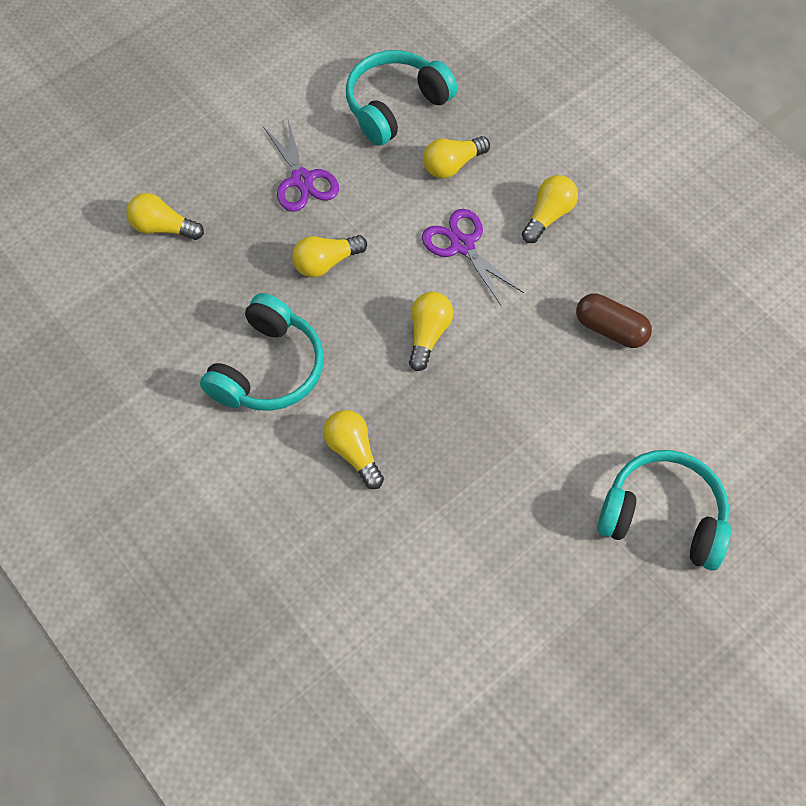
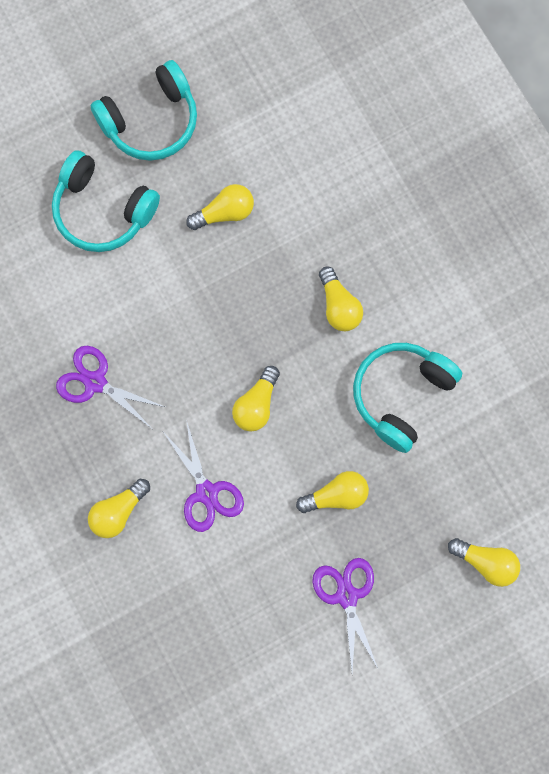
camera: 170 degrees left, 15 degrees up
(395, 106) = (239, 674): turquoise headphones -> turquoise headphones (151, 121)
(452, 165) = (196, 588): yellow light bulb -> yellow light bulb (224, 212)
(610, 329) = (95, 382): brown capsule -> purple scissors

